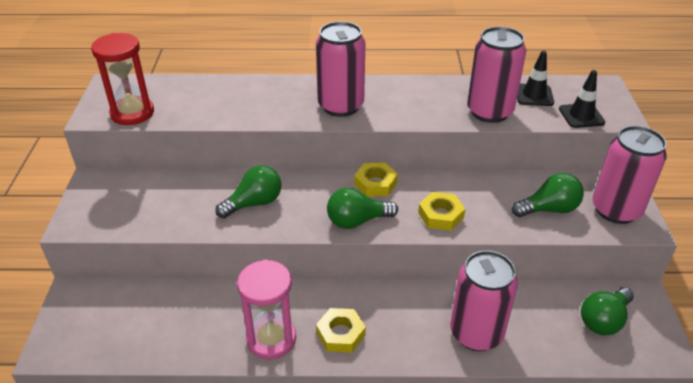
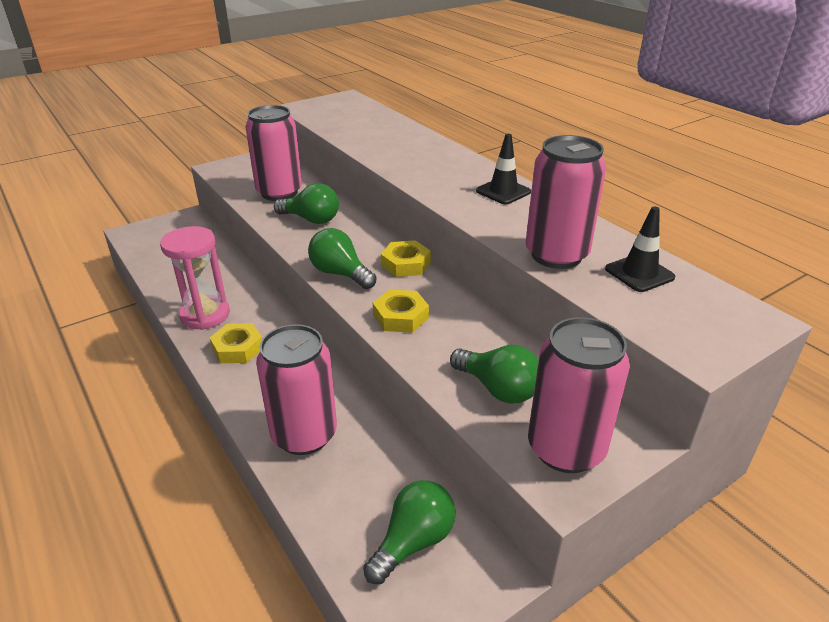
camera: 55 degrees right, 5 degrees down
(132, 113) = (320, 115): red hourglass -> none
(341, 106) = (444, 180): pink can -> pink can (279, 192)
(581, 116) = (650, 319): black traffic cone -> black traffic cone (503, 191)
(603, 320) = (413, 542): green light bulb -> green light bulb turned 120 degrees clockwise

